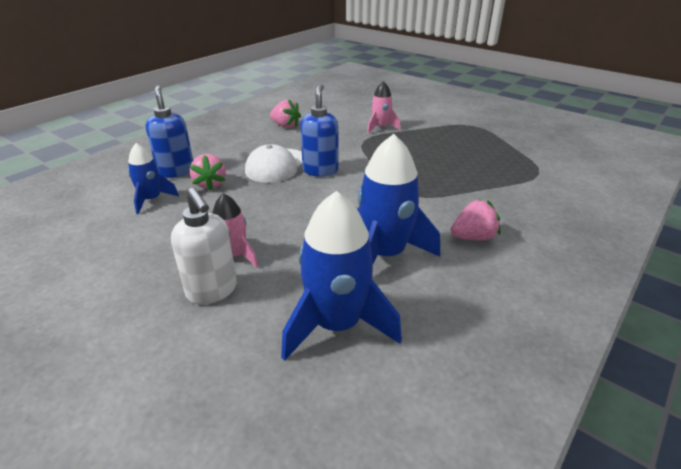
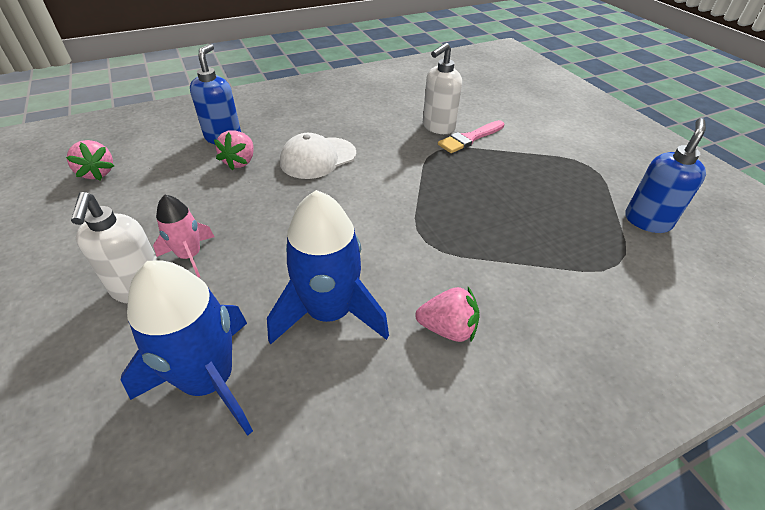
camera: 25 degrees right, 10 degrees up
(151, 200) = (177, 164): blue rocket -> none
(285, 126) = (369, 109): pink strawberry -> pink strawberry (97, 173)
(320, 170) = (356, 177): blue soap dispenser -> blue soap dispenser (647, 221)
(351, 126) = (438, 127): none -> white soap dispenser
(380, 128) = (469, 138): pink rocket -> pink brush

